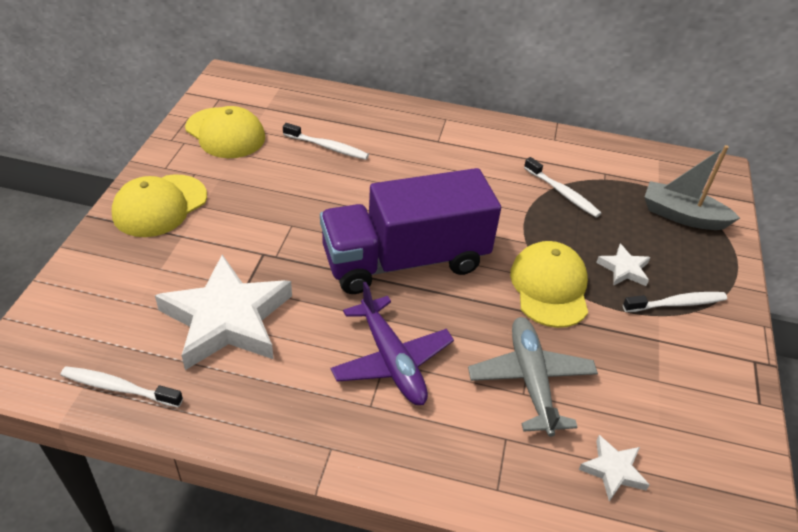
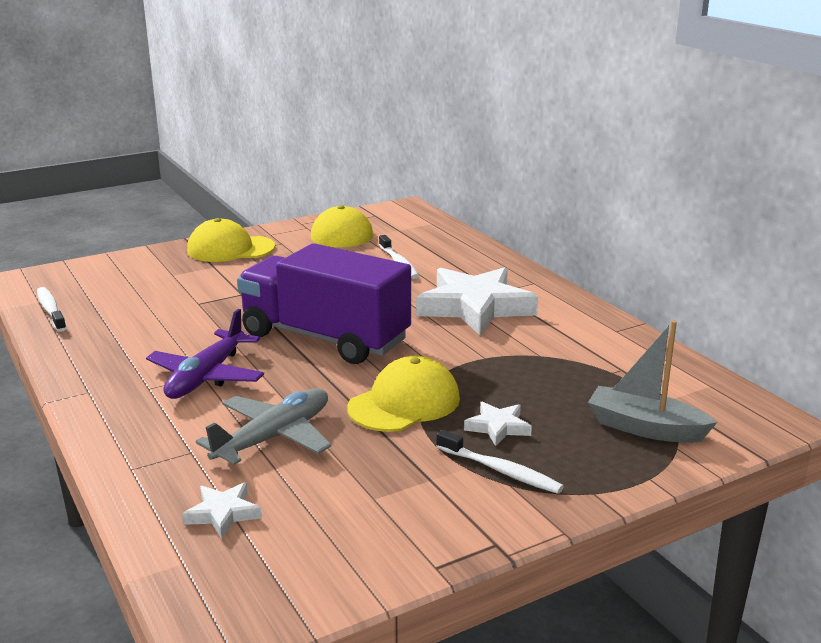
camera: 50 degrees right, 20 degrees down
(227, 319) = (158, 311): white star -> white star (475, 307)
(562, 193) = (545, 362): white toothbrush -> none
(682, 216) = (645, 428): grey boat -> grey boat turned 45 degrees counterclockwise

